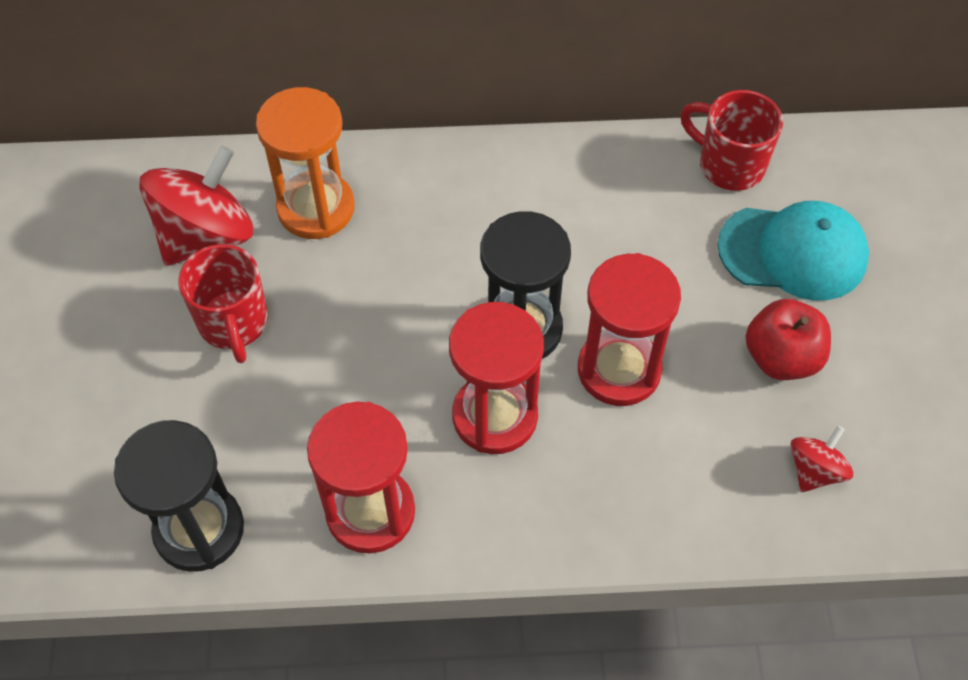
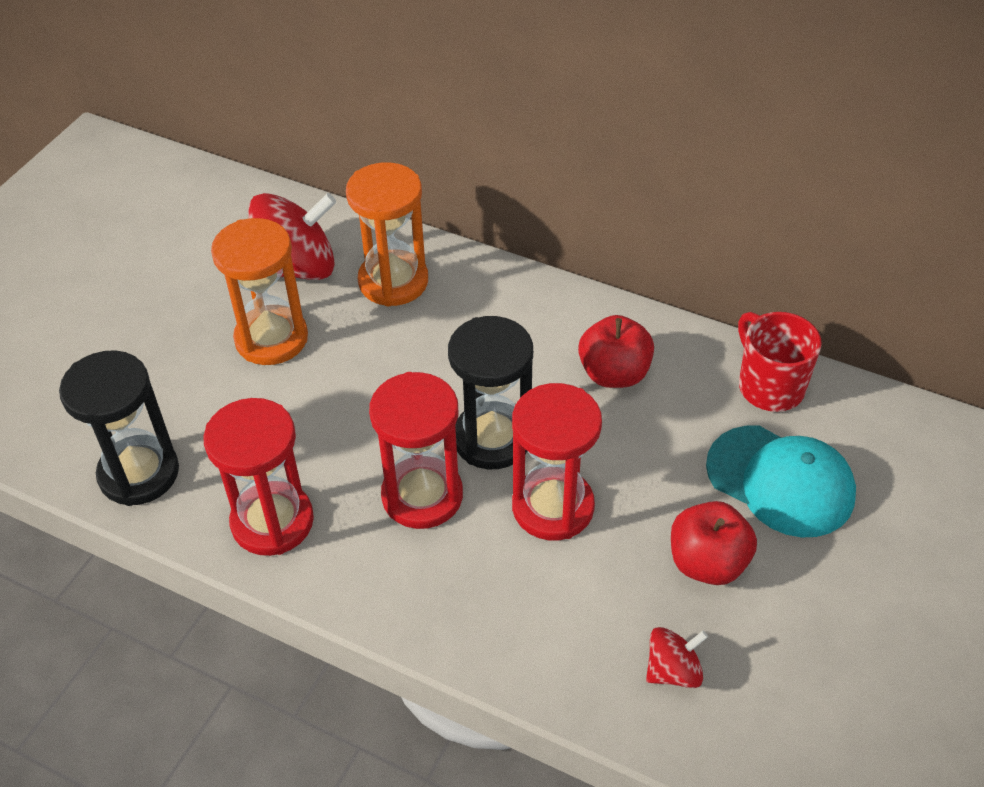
camera: 30 degrees right, 10 degrees down
(234, 323) = (271, 338): red mug -> orange hourglass
(588, 213) = (614, 374): none -> red apple

